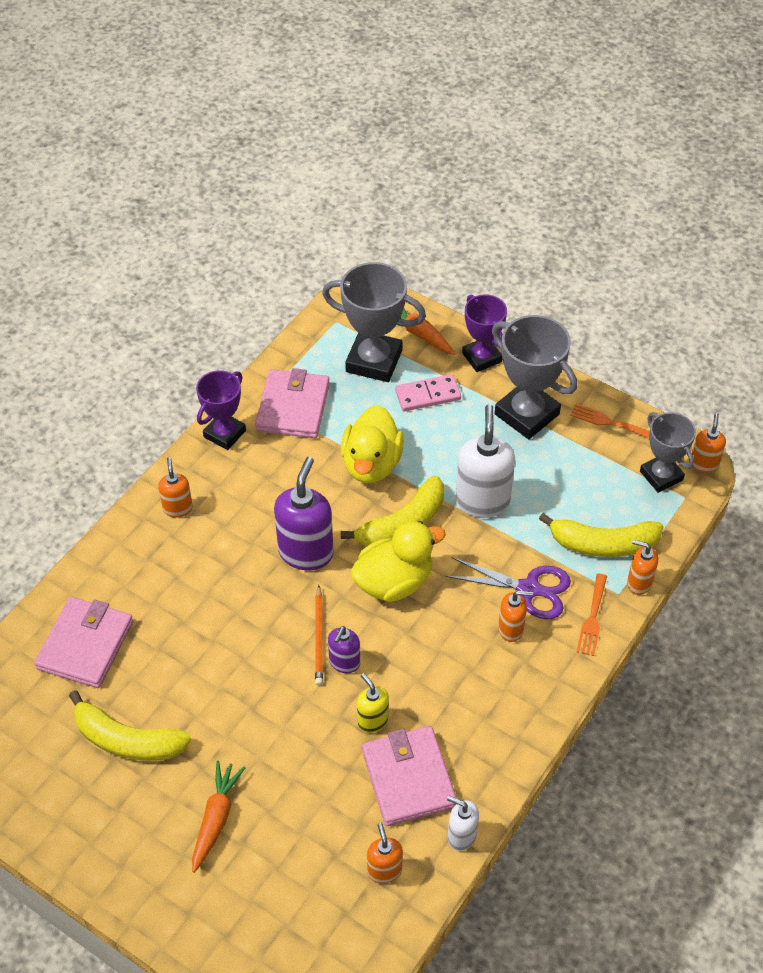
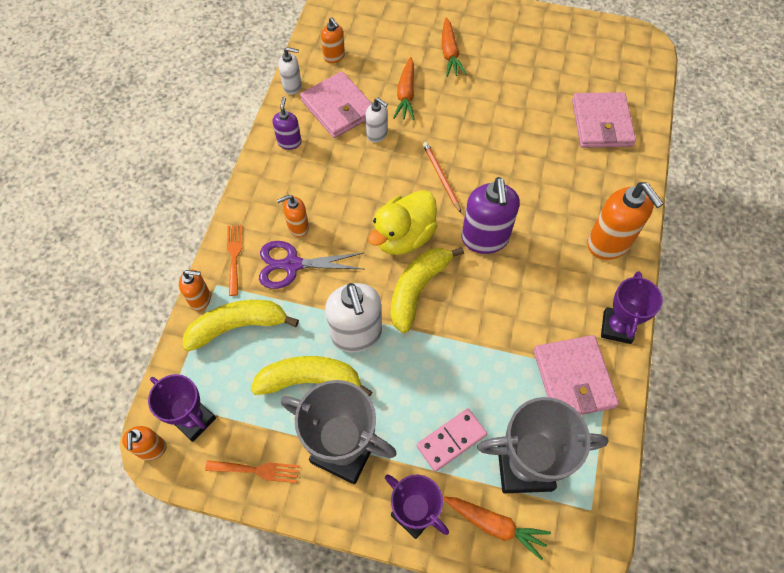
camera: 160 degrees right, 10 degrees up
(127, 740) = (532, 77): yellow banana -> yellow banana (310, 380)
(178, 508) = (609, 243): orange soap dispenser -> orange soap dispenser, size x1.83
(309, 769) = (406, 94): none -> orange carrot
(344, 663) = (414, 165): purple soap dispenser -> purple soap dispenser (289, 142)
(371, 464) = (470, 340): yellow duck -> none
(372, 720) = (377, 134): yellow soap dispenser -> white soap dispenser
(661, 476) = (193, 420): grey trophy -> purple trophy

